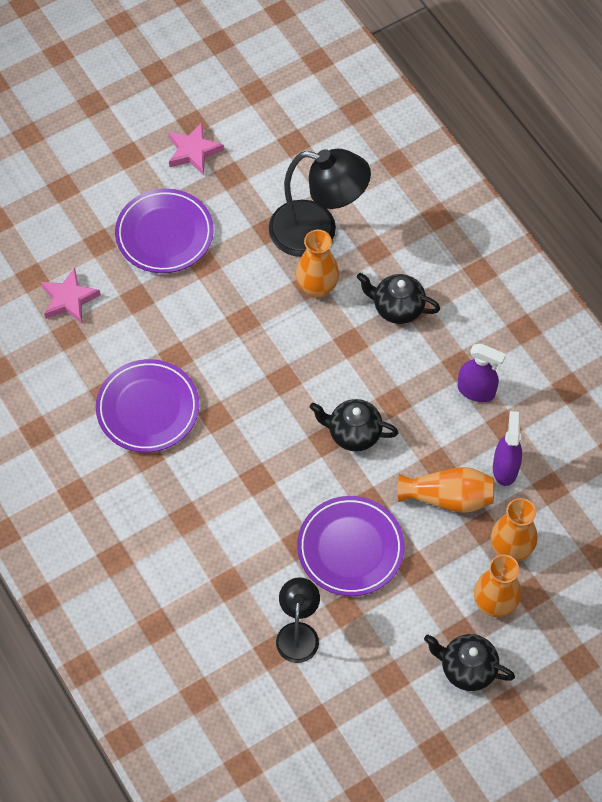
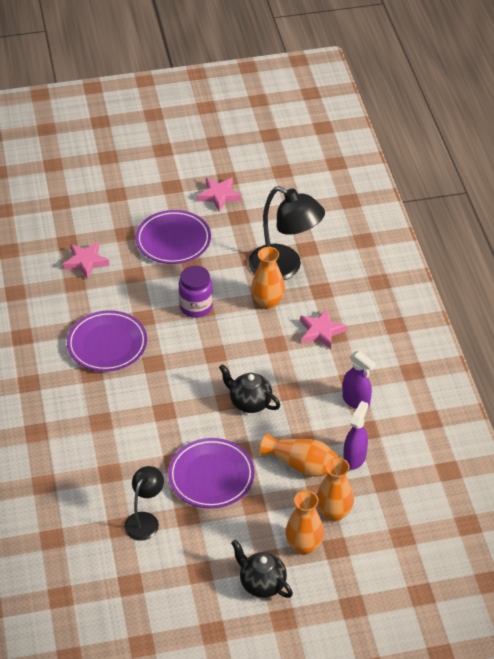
camera: 20 degrees right, 15 degrees down
(233, 321) = (196, 307): none -> purple jar
(397, 308) = (321, 331): black teapot -> pink star

